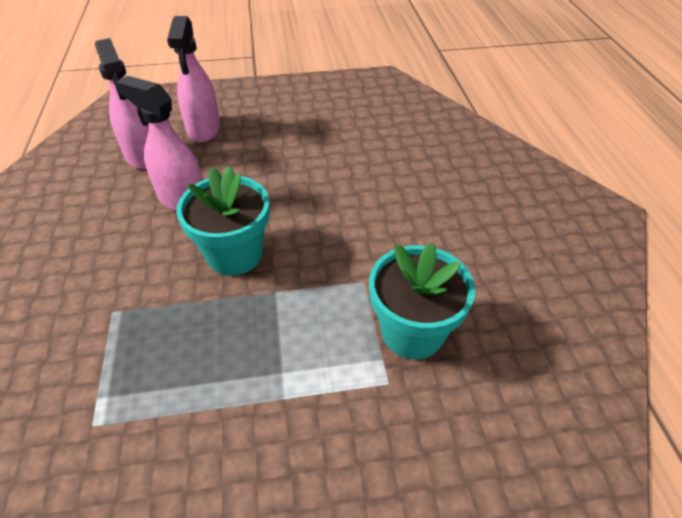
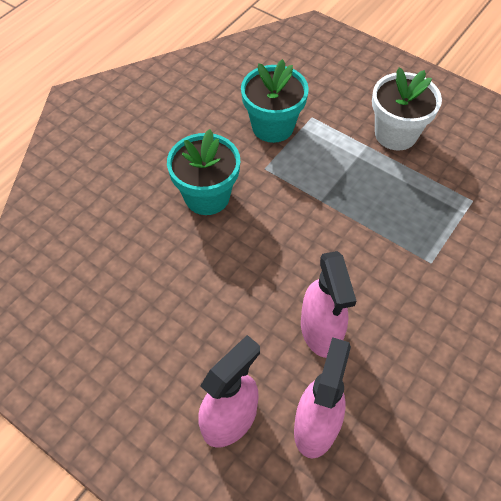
camera: 135 degrees left, 10 degrees up
(234, 254) = (323, 245): turquoise flower pot -> turquoise flower pot (207, 196)
(261, 449) = (395, 134): none -> white flower pot

